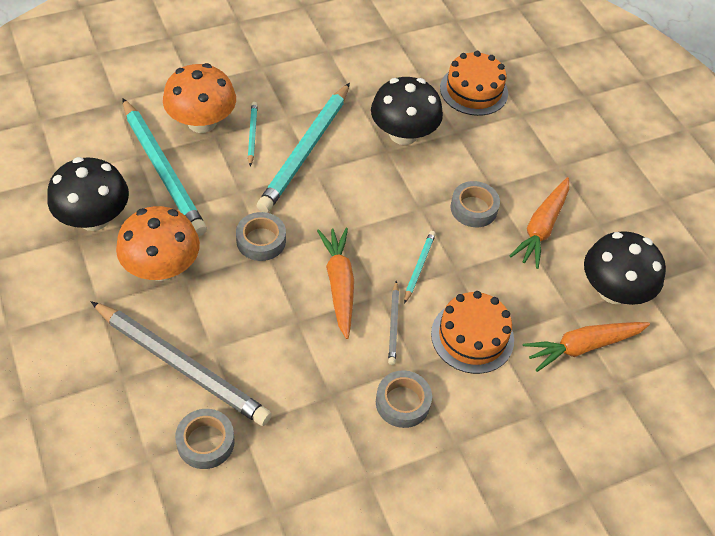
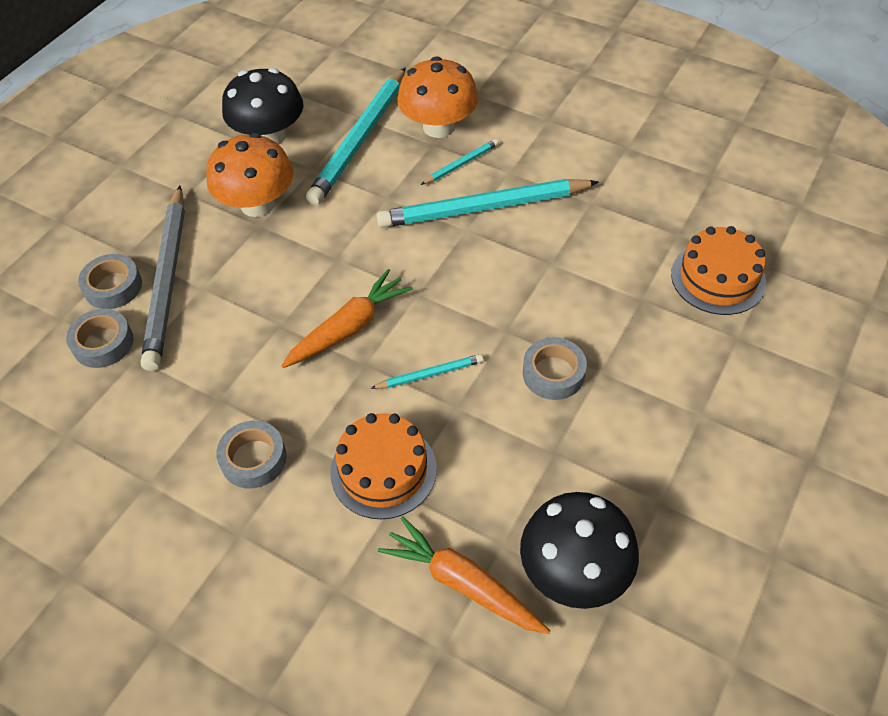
camera: 60 degrees right, 0 degrees up
(261, 241) = (346, 245): grey tape -> grey tape (113, 287)
(393, 325) = (340, 396): grey pencil -> none
(403, 134) = (587, 261): black mushroom -> none
(541, 228) = (592, 448): orange carrot -> none

